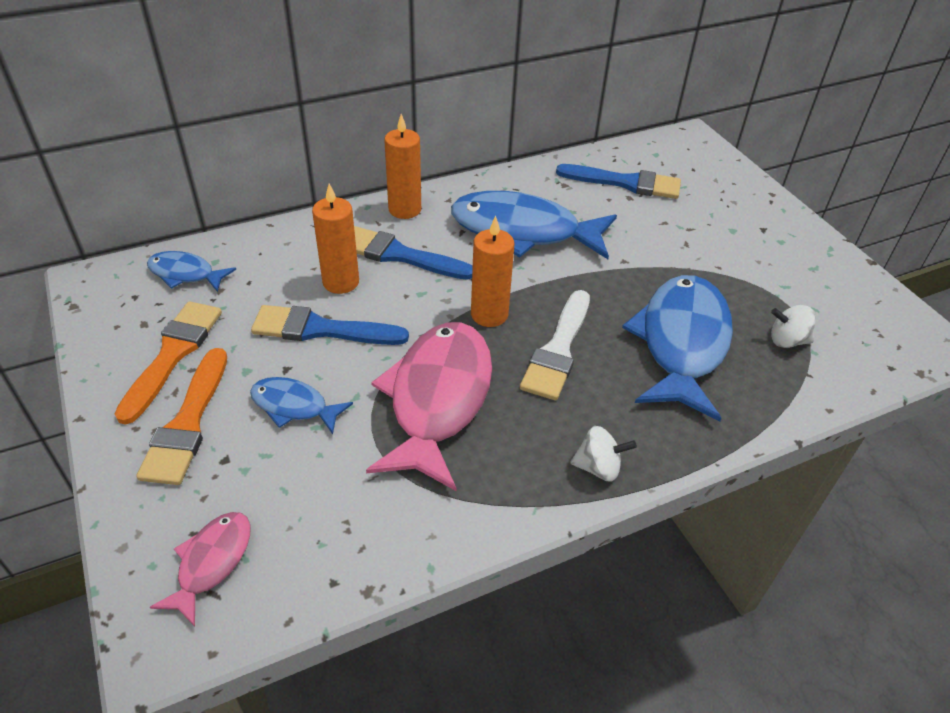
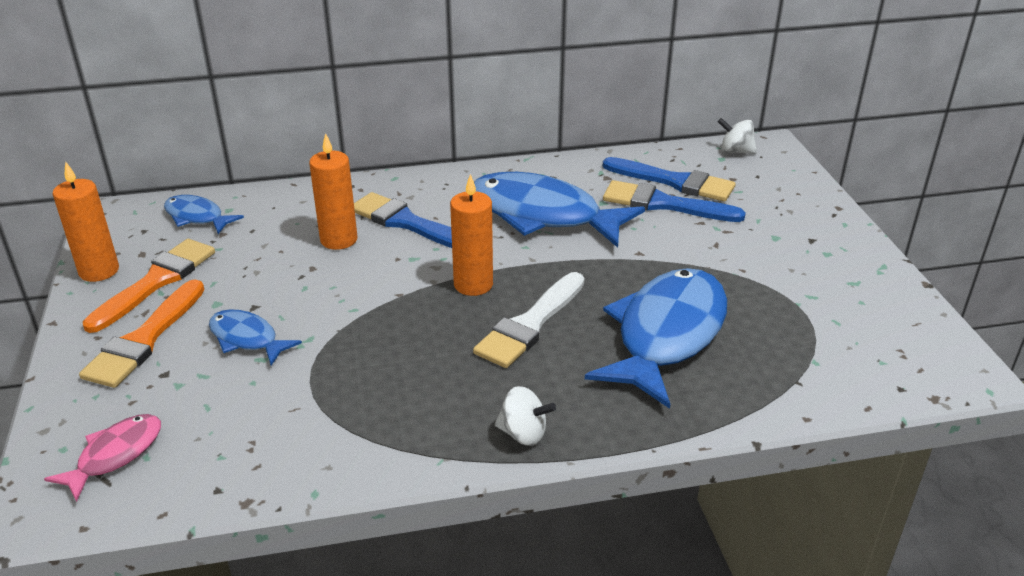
camera: 15 degrees right, 10 degrees down
(321, 329) = (302, 277): blue brush -> blue brush (664, 204)
(405, 209) = (430, 184): orange candle -> orange candle (99, 271)
(437, 399) = (387, 351): pink fish -> none
(787, 340) = (788, 347): white spinning top -> white spinning top (735, 151)

